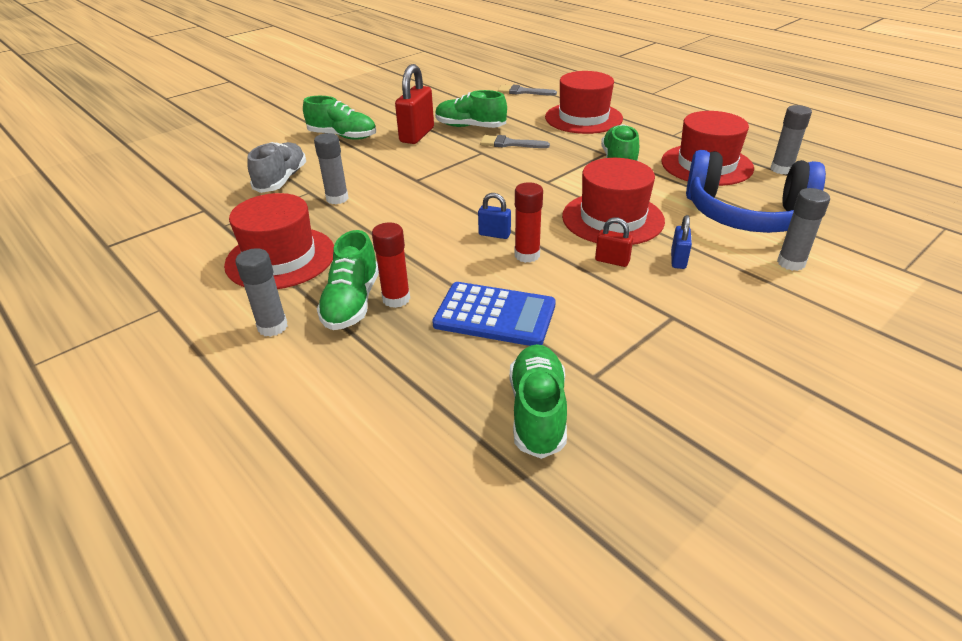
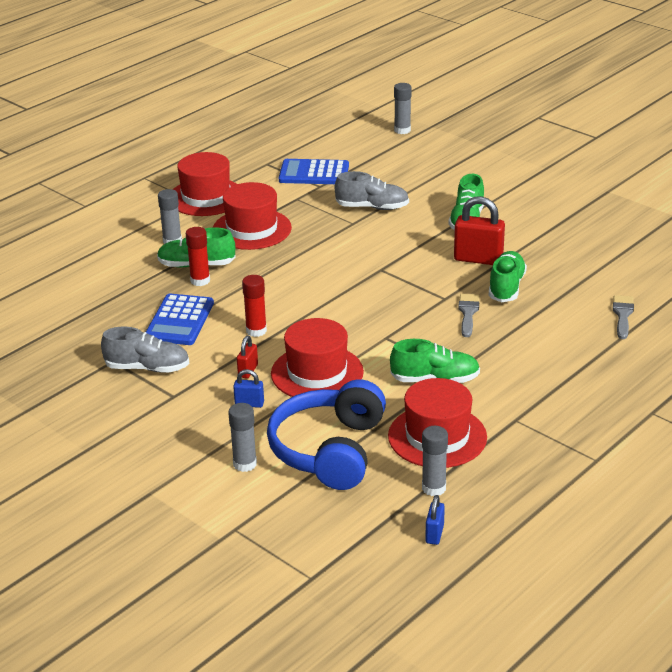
camera: 85 degrees right, 5 degrees down
(167, 212) = (314, 173): none -> blue calculator
(337, 198) = (342, 237): grey glue stick -> grey glue stick (402, 130)
(494, 234) = (287, 314): blue padlock -> blue padlock (434, 534)
(537, 412) = (84, 340): green shoe -> none
(583, 118) = (550, 358): red hat -> red hat (206, 197)
(611, 341) = (147, 368): none -> grey shoe

